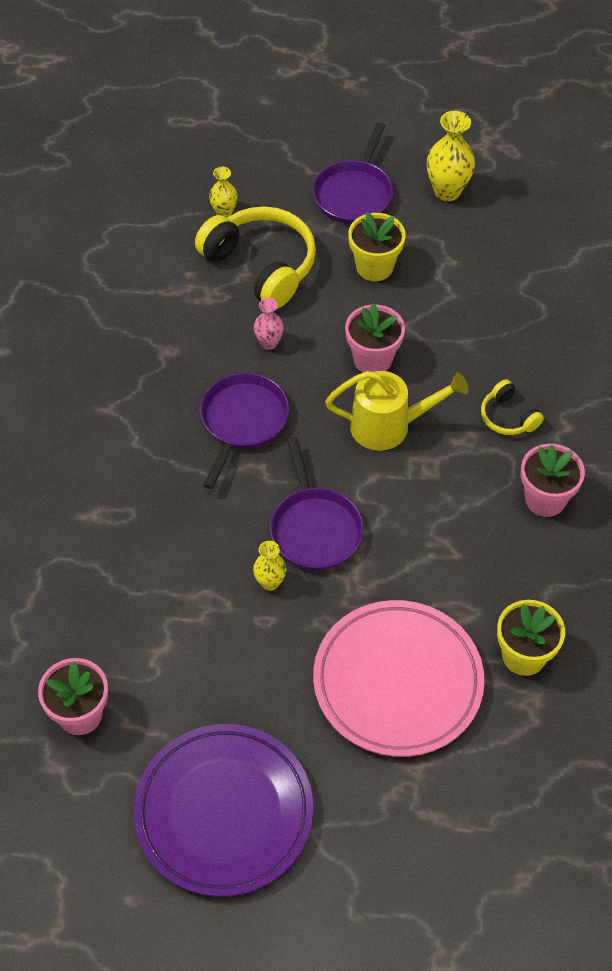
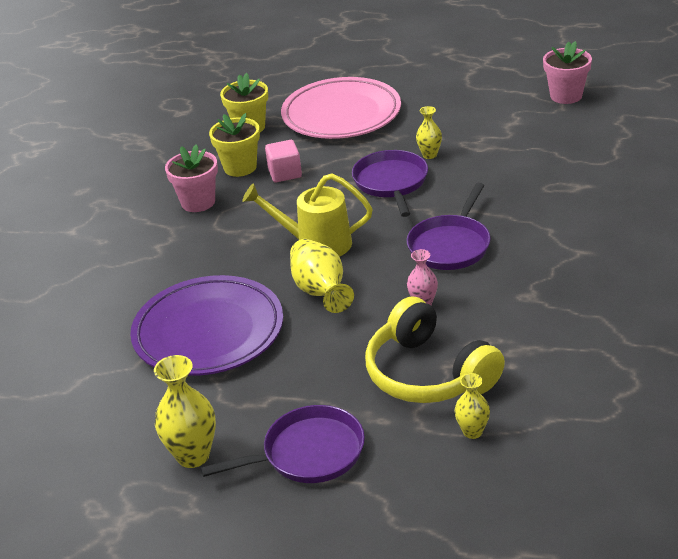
camera: 170 degrees left, 20 degrees down
(224, 812) = (463, 65): purple plate -> purple plate (208, 332)
(354, 194) = (308, 453): purple pan -> purple pan turned 45 degrees clockwise
(372, 359) = (320, 291): pink flower pot -> yellow vase
(374, 267) = (301, 372): yellow flower pot -> yellow flower pot (240, 167)
(450, 551) = (285, 173): none -> pink cube
(508, 417) = (207, 251): yellow headphones -> none

